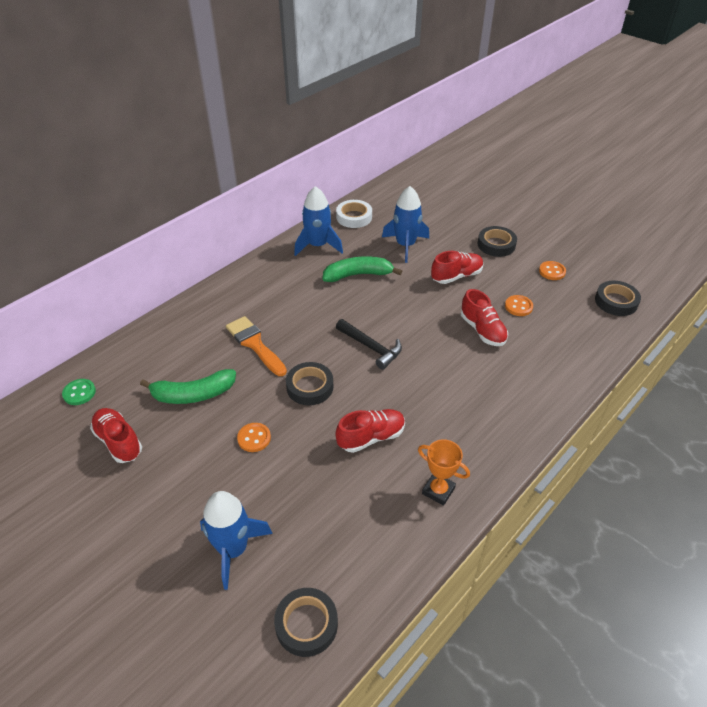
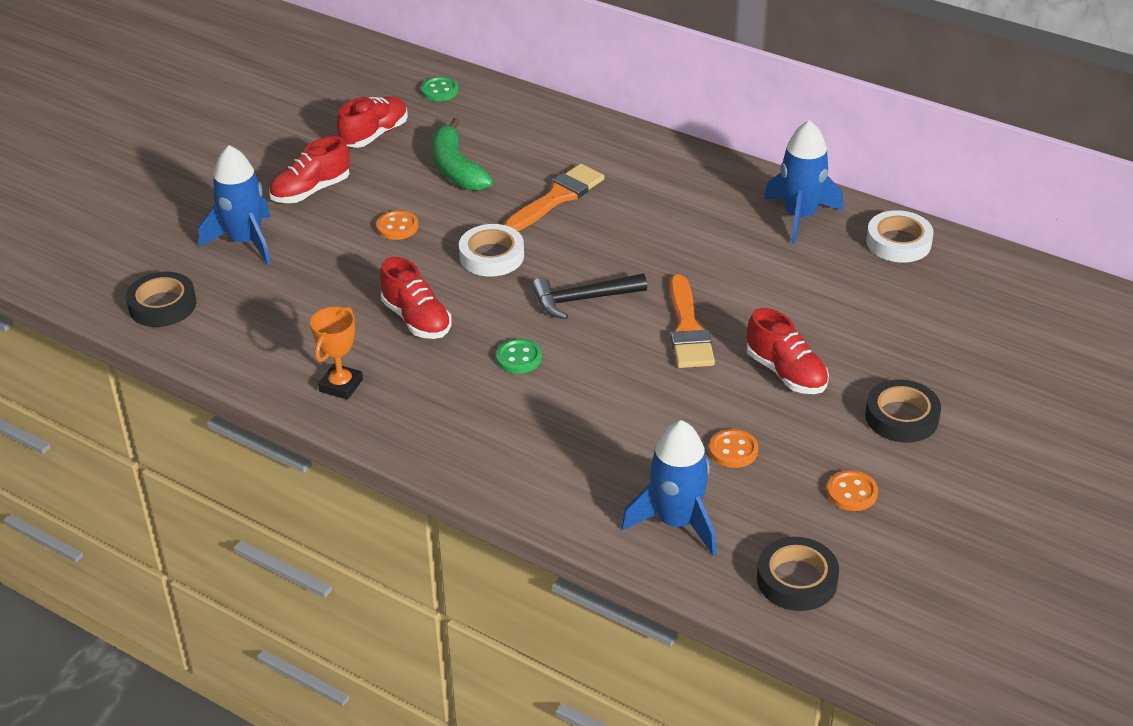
camera: 80 degrees right, 5 degrees down
(310, 387) = (491, 256): black tape -> white tape
(358, 275) = (743, 267): green banana -> none
(371, 347) = (583, 299): black hammer -> black hammer turned 45 degrees clockwise
(405, 245) = (846, 308): blue rocket -> blue rocket (676, 522)
(411, 306) = (688, 329): none -> orange brush
(424, 386) = (519, 358): none -> green button
(482, 330) = (658, 410): red shoe -> red shoe (311, 191)

